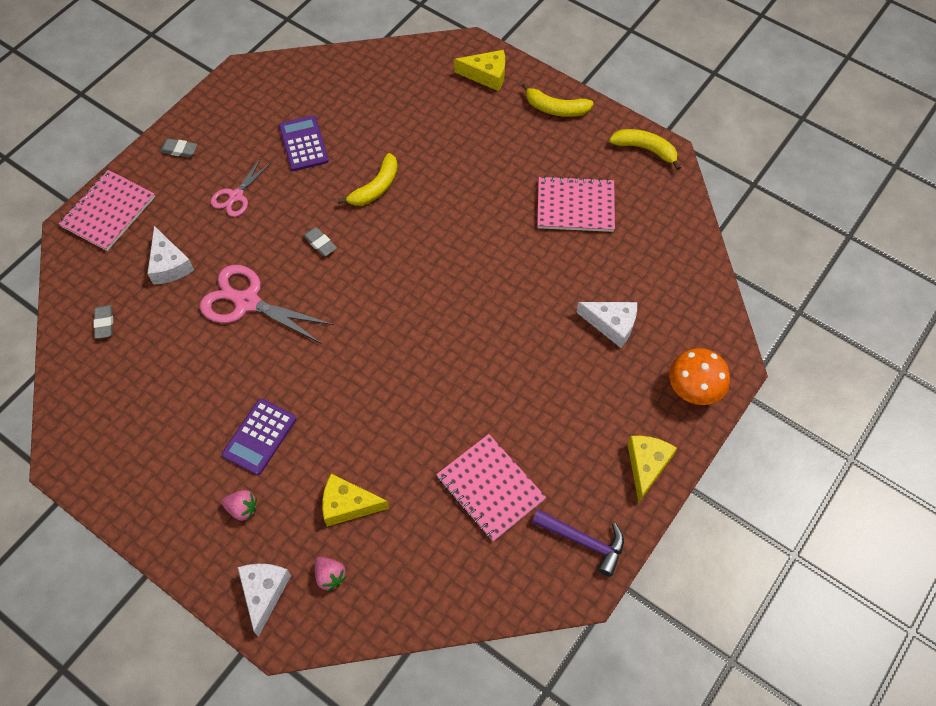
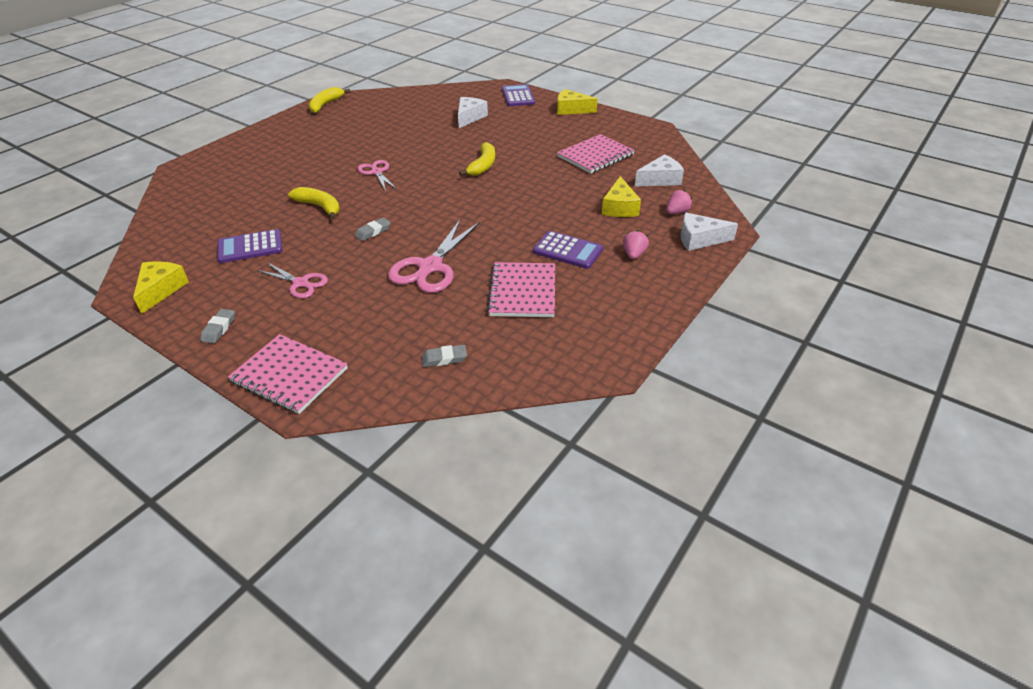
camera: 90 degrees left, 20 degrees down
(169, 265) = (376, 320): white cheese -> white cheese (660, 180)
(452, 231) = (376, 172): none -> pink scissors
(486, 75) = (218, 160): yellow cheese -> yellow cheese (161, 290)
(555, 108) = (270, 134): yellow banana -> yellow banana (482, 166)
(575, 206) = (367, 127): pink notebook -> pink notebook (523, 291)
(584, 541) = (625, 127): purple hammer -> none
(693, 389) = (518, 96): orange mushroom -> purple calculator

